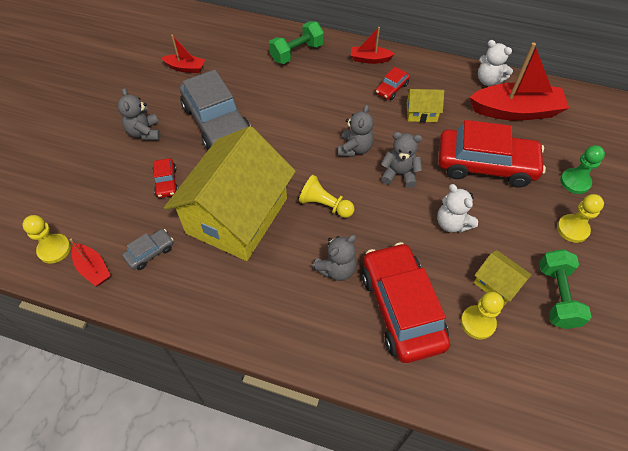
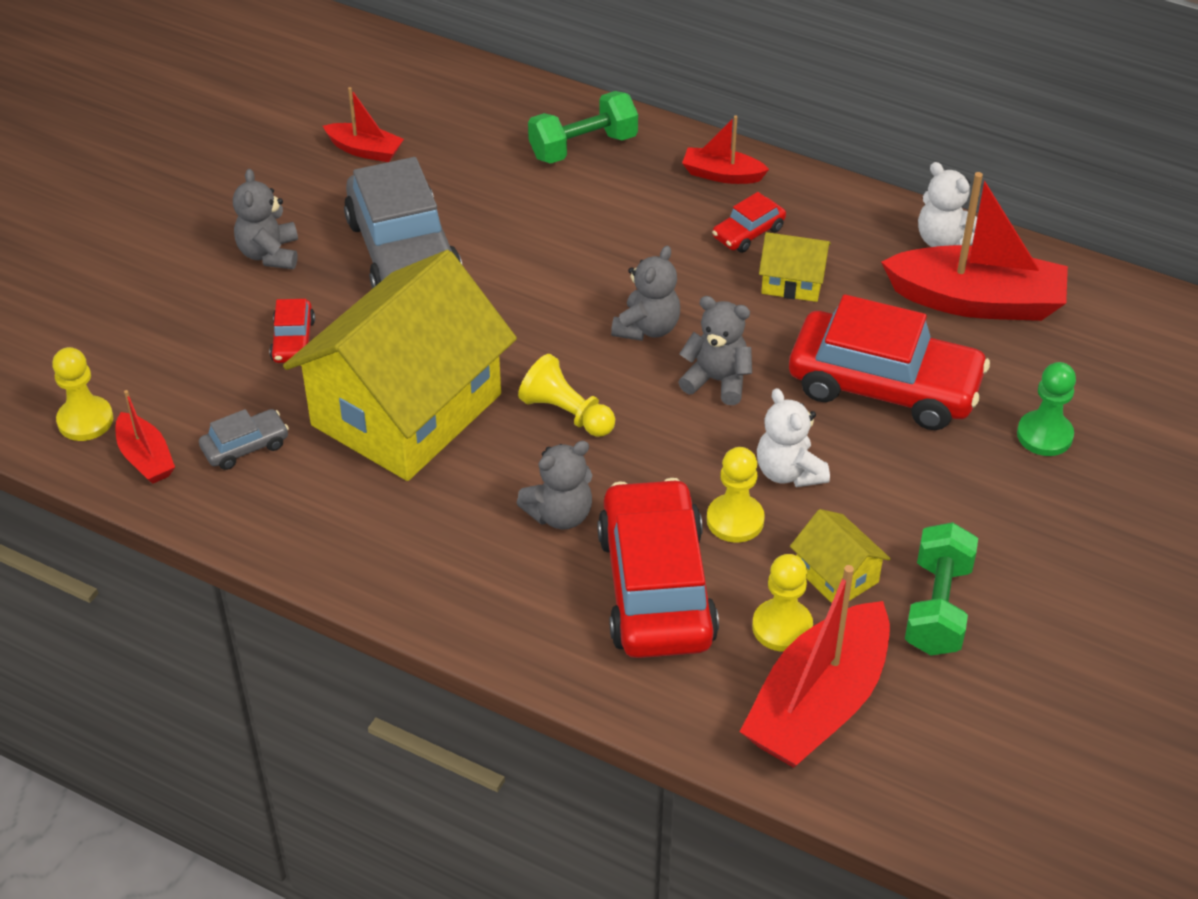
camera: 10 degrees right, 10 degrees down
(513, 372) = (818, 704): none -> red boat
(572, 229) = (1008, 510): yellow pawn -> yellow pawn (735, 520)

